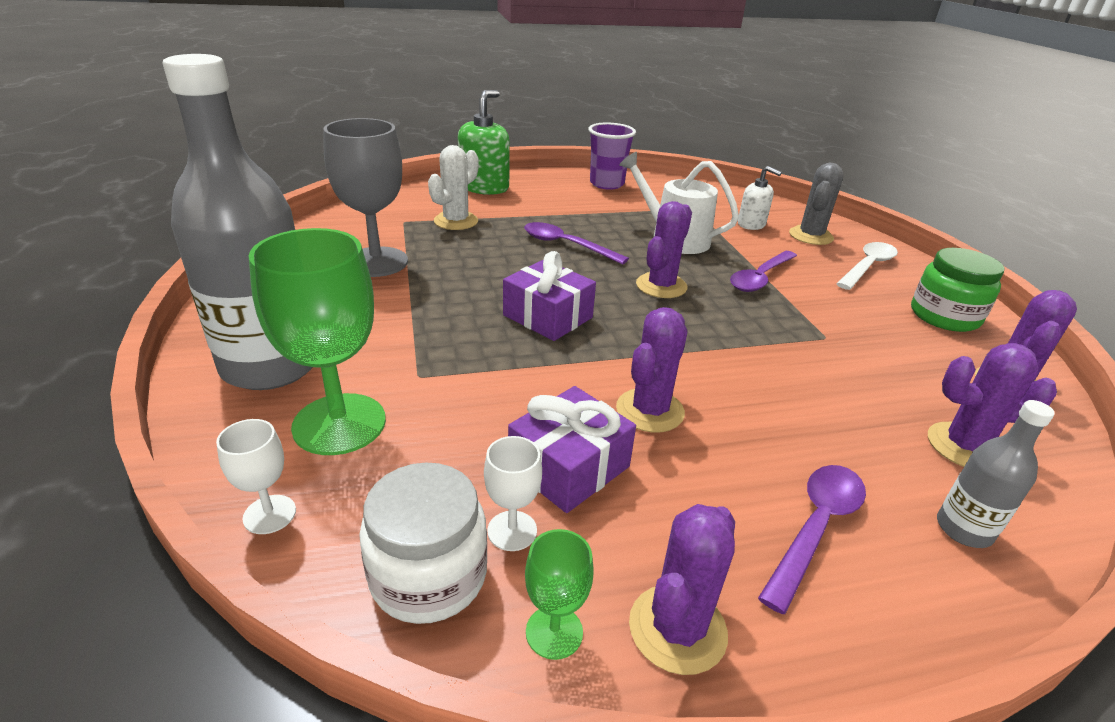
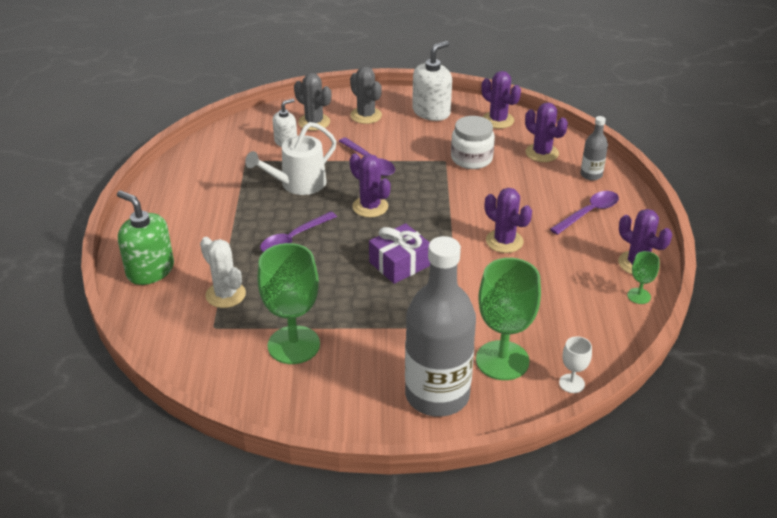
camera: 75 degrees left, 5 degrees up
(376, 262) = (293, 345): grey goblet -> green goblet
(428, 576) = (611, 329): white jar -> white jar (471, 158)
(512, 531) = (586, 301): white goblet -> none
(569, 467) = (545, 277): purple gift -> none
(606, 184) = (173, 195): purple cup -> none
(815, 528) = (589, 213): purple spoon -> purple spoon turned 90 degrees clockwise
(867, 267) = (366, 115): white spoon -> grey cactus
(944, 316) = (431, 112): green jar -> white soap dispenser
(964, 446) = (542, 153): purple cactus -> purple cactus turned 60 degrees counterclockwise

